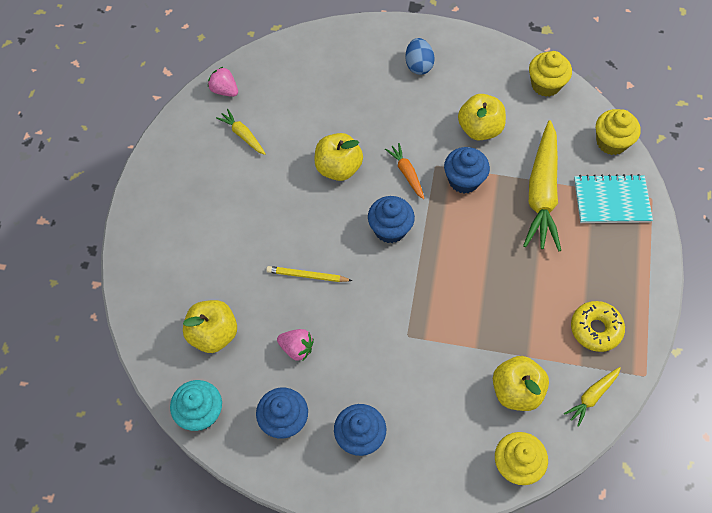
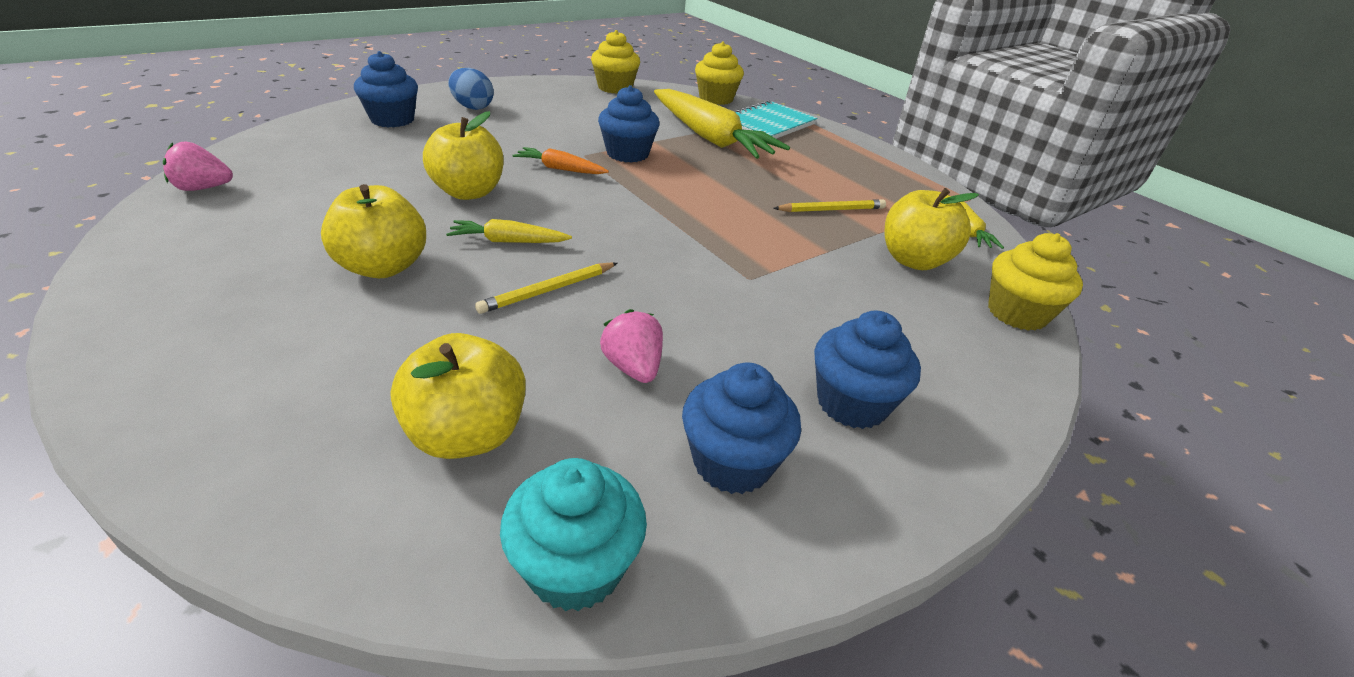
camera: 50 degrees left, 25 degrees down
(242, 135) = (281, 213): yellow carrot -> yellow carrot (508, 241)
(296, 348) = (633, 367): pink strawberry -> pink strawberry turned 90 degrees counterclockwise
(390, 229) = (600, 210): blue cupcake -> blue cupcake (392, 120)
(479, 129) = (594, 123): yellow apple -> yellow apple (383, 267)
(527, 318) = (832, 210): none -> yellow pencil
(595, 329) = (890, 191): yellow donut -> none

